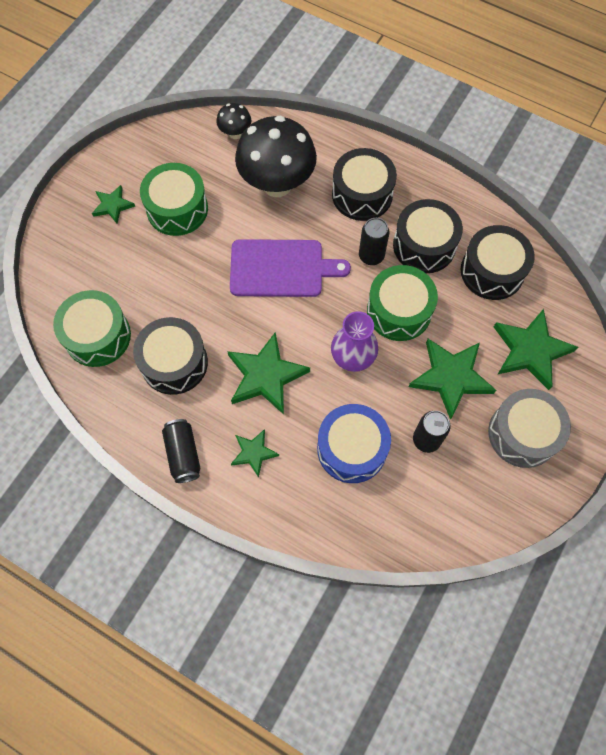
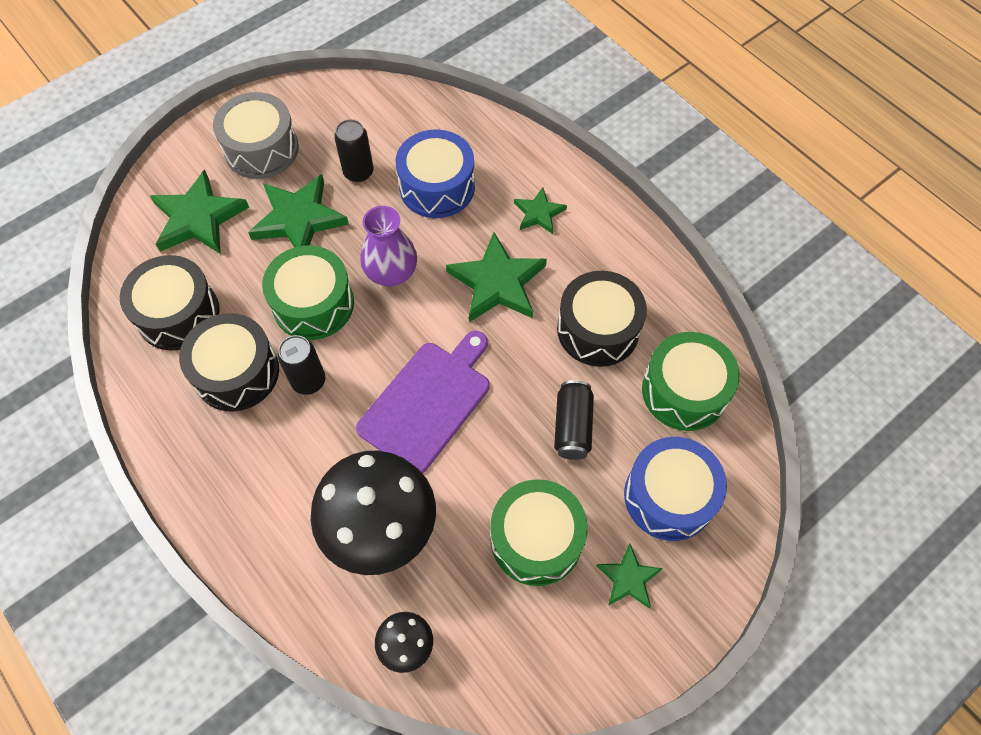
camera: 160 degrees left, 5 degrees down
(96, 261) = (669, 496): none -> blue drum
(183, 454) = (613, 234): black can -> black can (572, 426)
(281, 268) = (428, 402): purple cutting board -> purple cutting board turned 105 degrees clockwise
(362, 194) = (273, 471): black drum -> none

